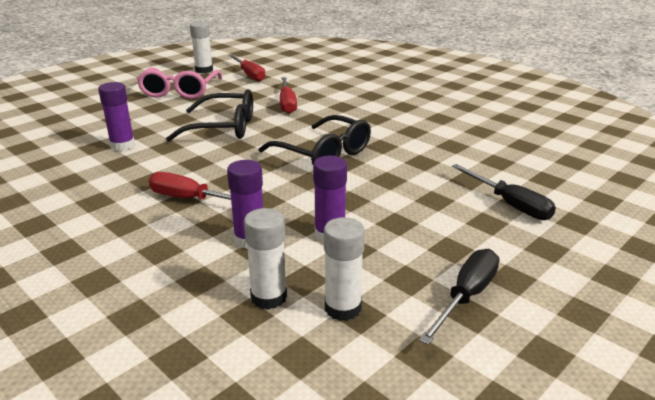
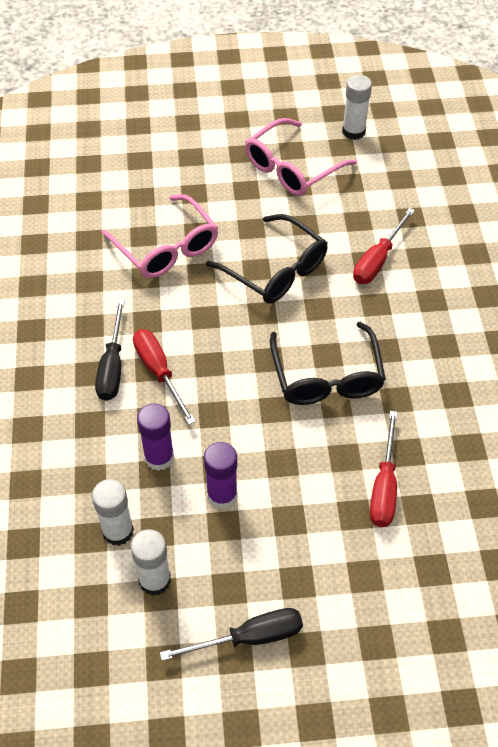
camera: 40 degrees right, 25 degrees up
(122, 145) = (166, 248): purple glue stick -> pink glasses
(249, 75) = (393, 170): red screwdriver -> red screwdriver (384, 486)
(510, 204) = (414, 569): black screwdriver -> black screwdriver (112, 366)

